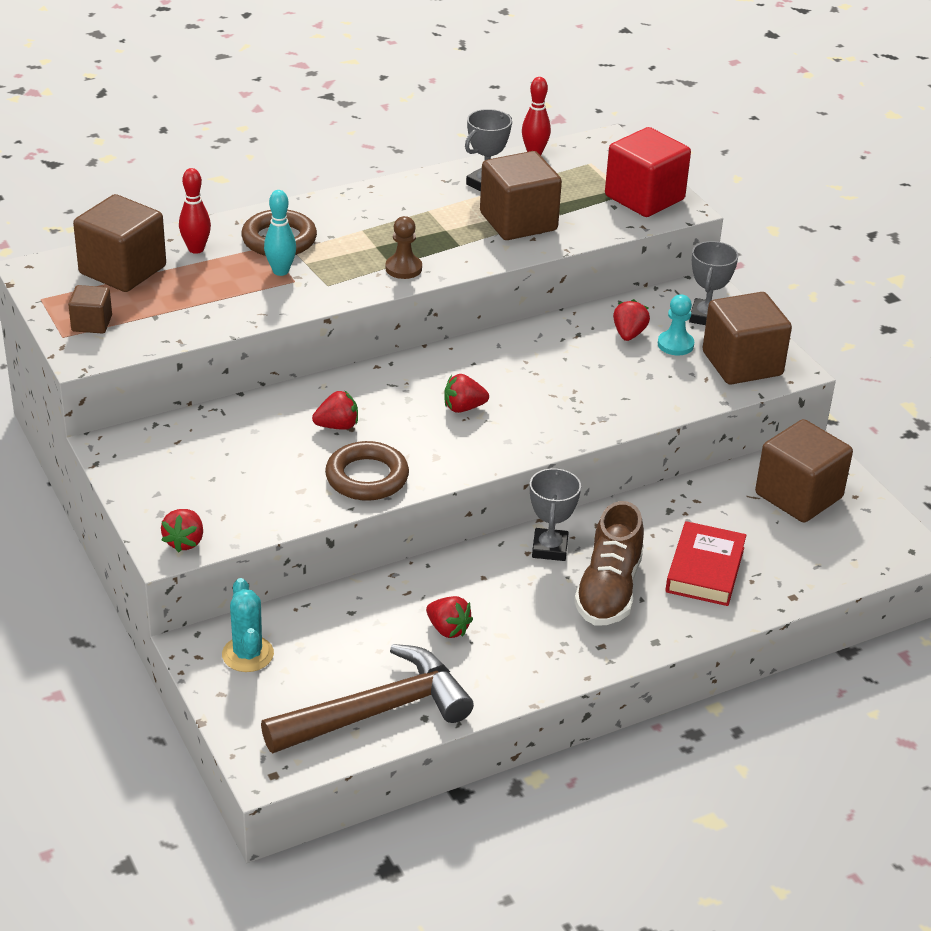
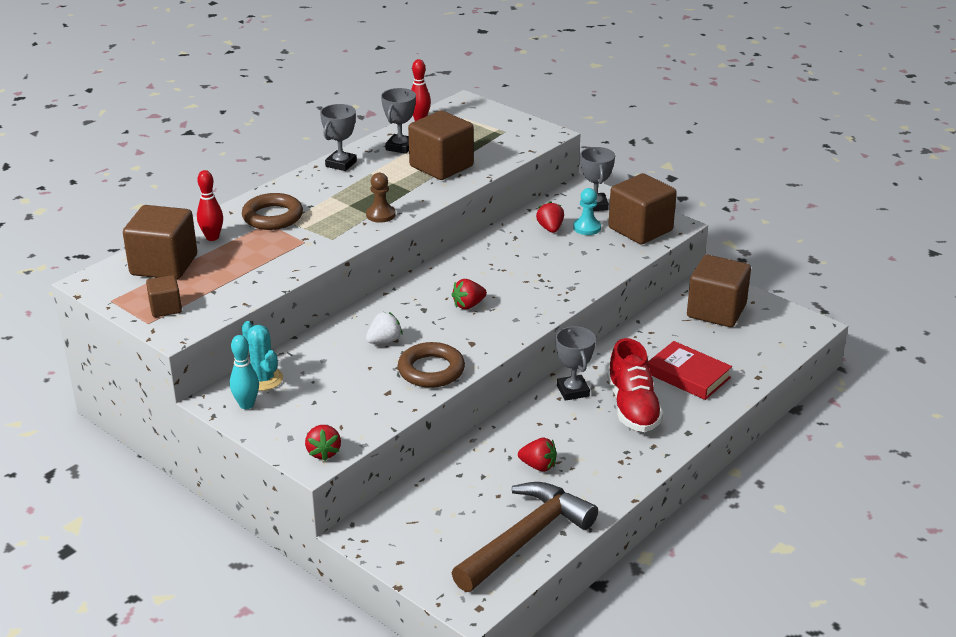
camera: 20 degrees left, 5 degrees down
(248, 654) = (401, 527): turquoise cactus -> turquoise cactus (263, 379)
(280, 271) = (289, 238): turquoise bowling pin -> turquoise bowling pin (246, 405)
(337, 426) = (384, 341): red strawberry -> white strawberry
(401, 190) = (341, 164): none -> grey trophy
(608, 590) = (633, 407): brown shoe -> red shoe
(644, 198) = (518, 132): red cube -> none
(704, 570) = (688, 376): red book -> red book turned 45 degrees counterclockwise

